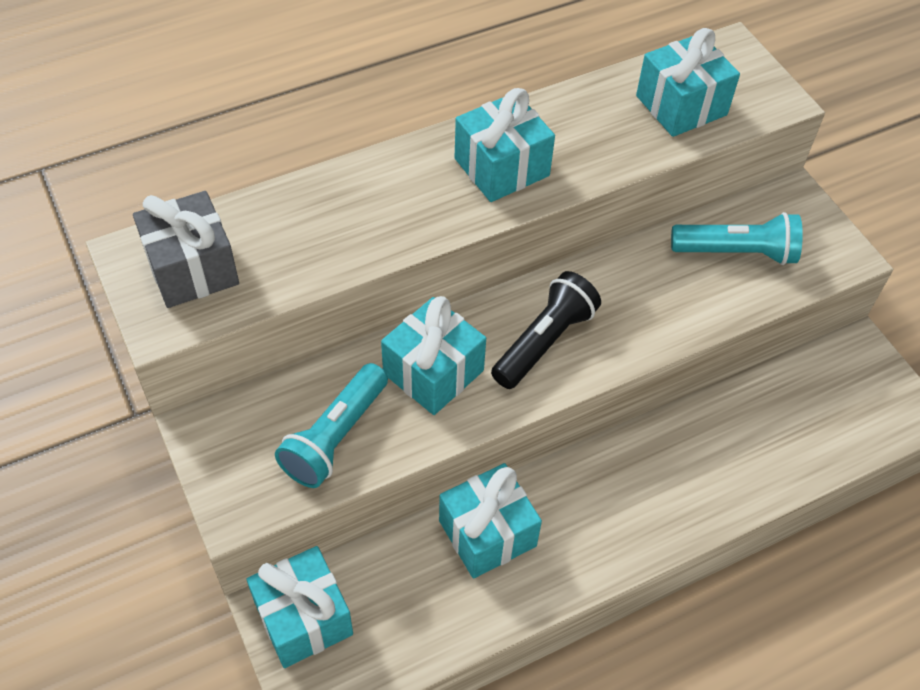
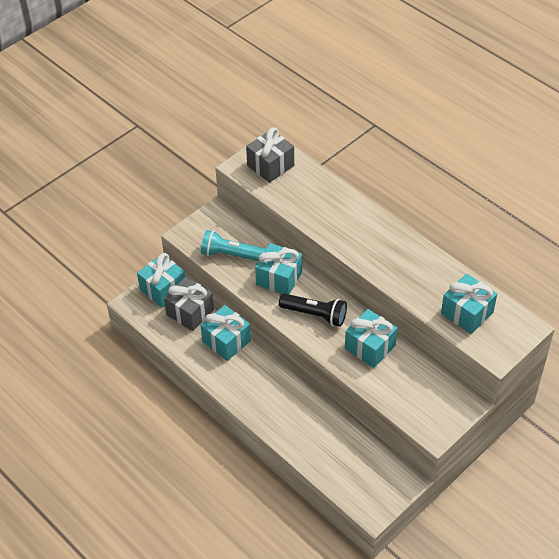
camera: 75 degrees right, 5 degrees down
(388, 581) = (190, 312): none -> grey gift
(501, 167) = (383, 251): turquoise gift -> turquoise gift (370, 347)
(737, 252) = (411, 383): turquoise flashlight -> none

